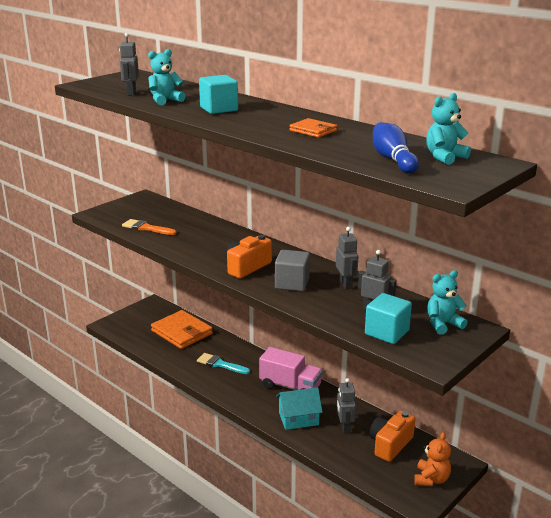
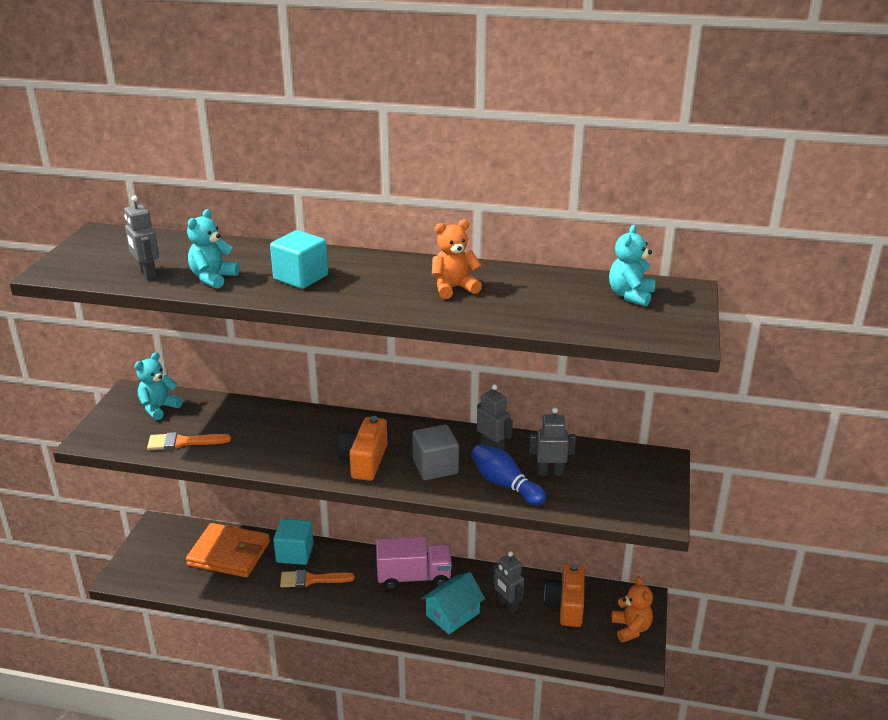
camera: 30 degrees left, 5 degrees up
(220, 364) = (311, 580): turquoise brush -> orange brush
(313, 131) = (454, 288): orange wallet -> orange teddy bear
(387, 332) = (586, 497): turquoise cube -> turquoise cube (295, 553)
(393, 159) = (587, 313): blue bowling pin -> blue bowling pin (505, 484)
(443, 324) = (628, 466): turquoise teddy bear -> turquoise teddy bear (159, 408)

